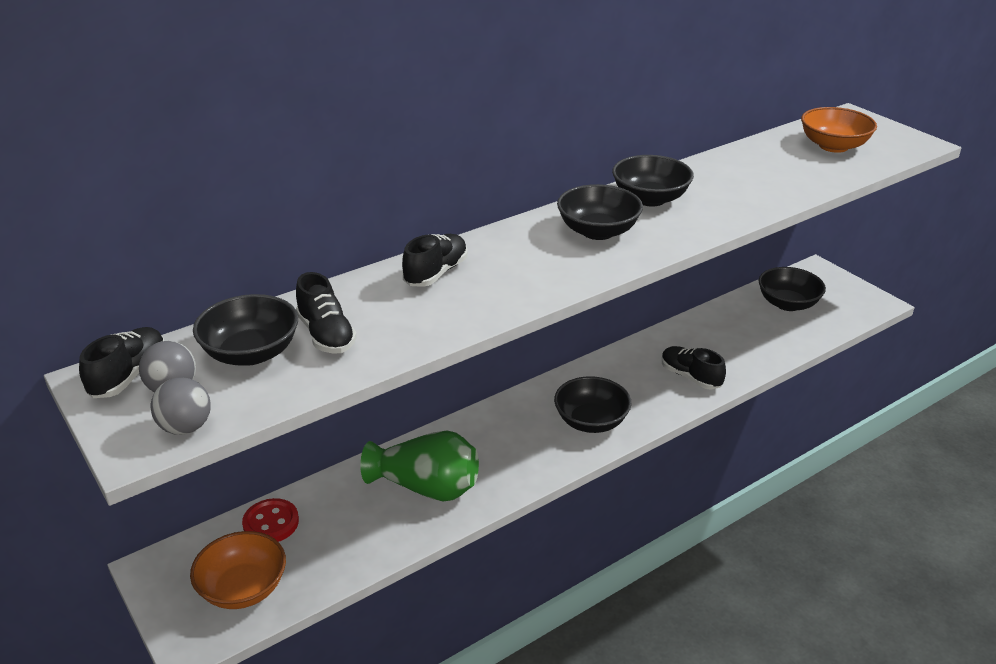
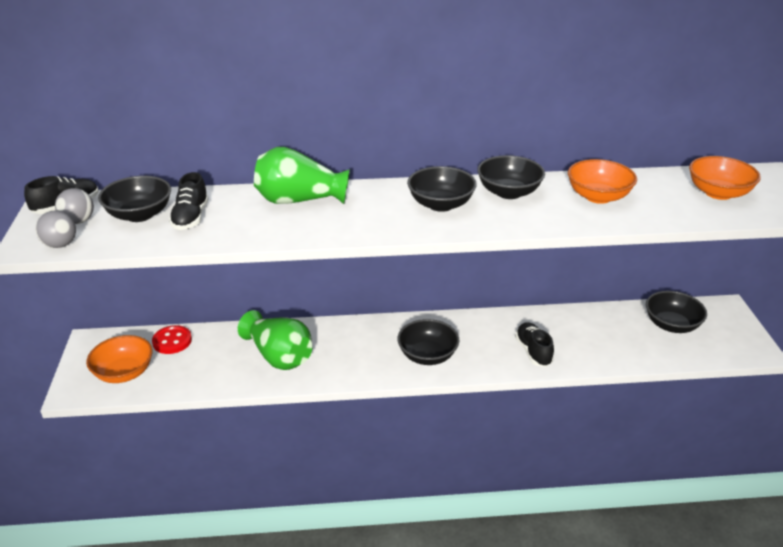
camera: 30 degrees right, 0 degrees up
(436, 273) = (299, 200): black shoe -> green vase
(737, 179) = (598, 196): none -> orange bowl

